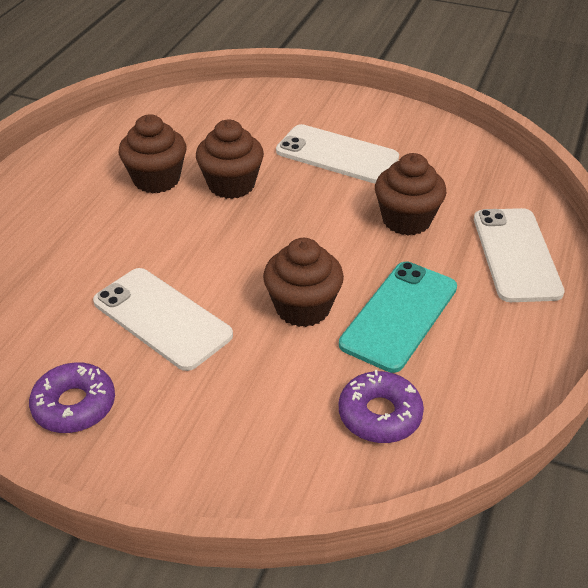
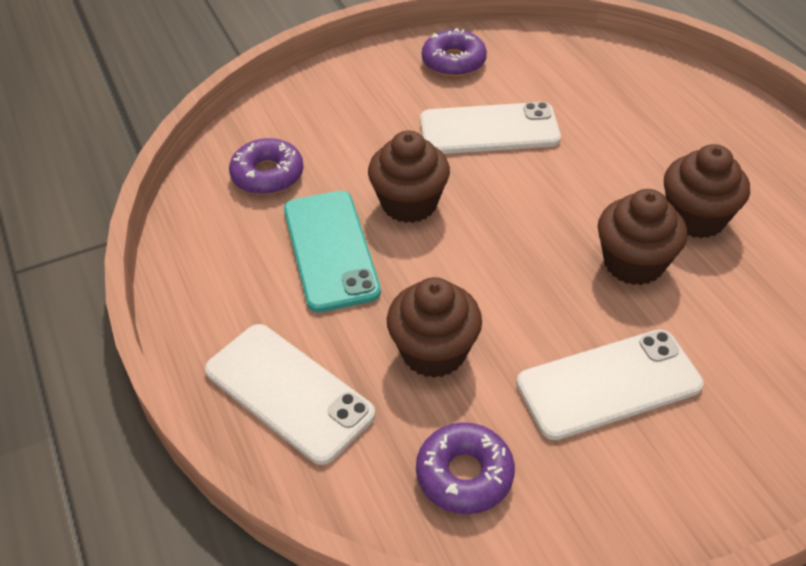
camera: 135 degrees right, 5 degrees up
(457, 170) = (464, 474): none -> purple donut

